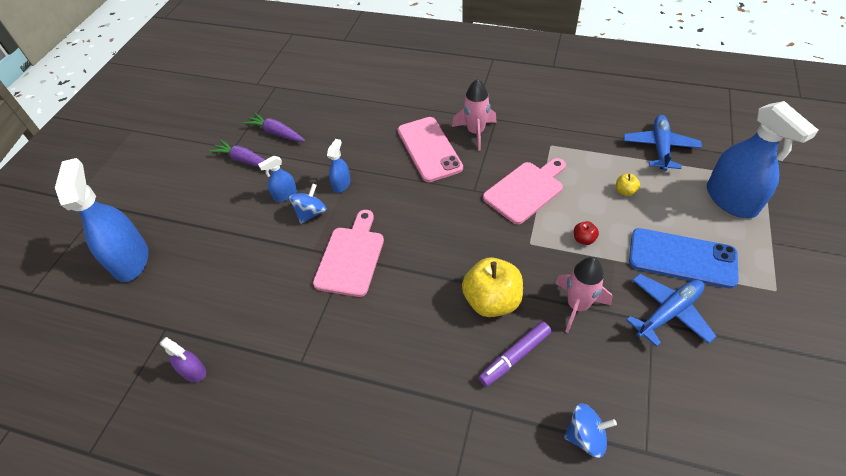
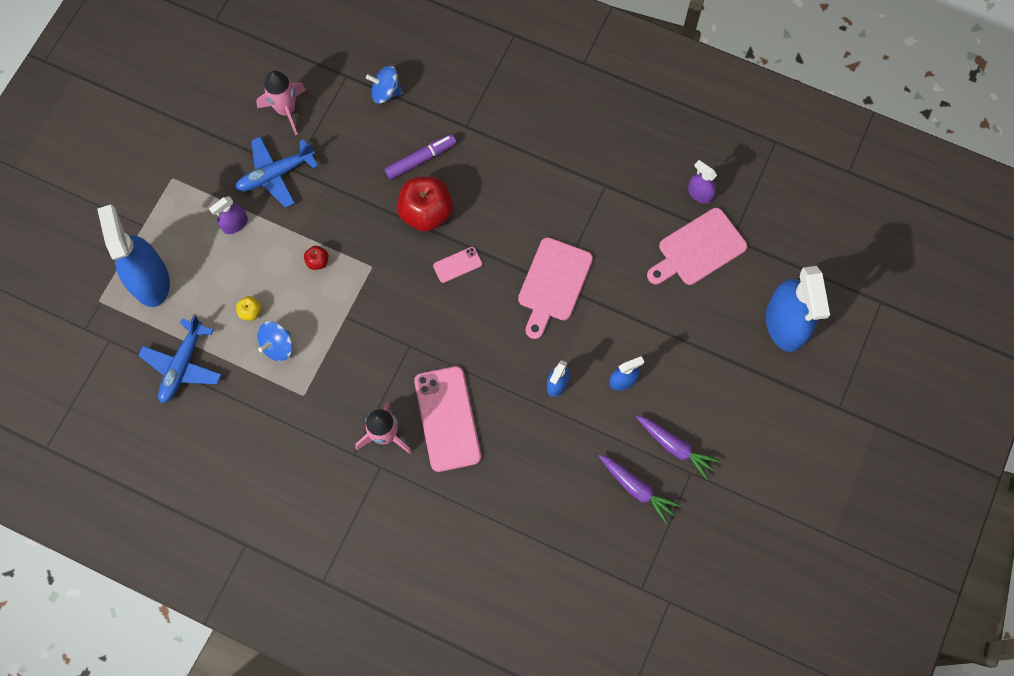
camera: 175 degrees left, 20 degrees up
(311, 213) = (593, 348): blue spinning top -> blue spinning top (278, 346)
(447, 258) = (457, 265): none -> pink phone
(492, 301) = (426, 213): yellow apple -> red apple
(526, 190) = (354, 334): pink cutting board -> pink cutting board (698, 249)
(577, 306) = (351, 194): pink rocket -> pink rocket (286, 110)
(682, 258) = (235, 224): blue phone -> purple spray bottle

